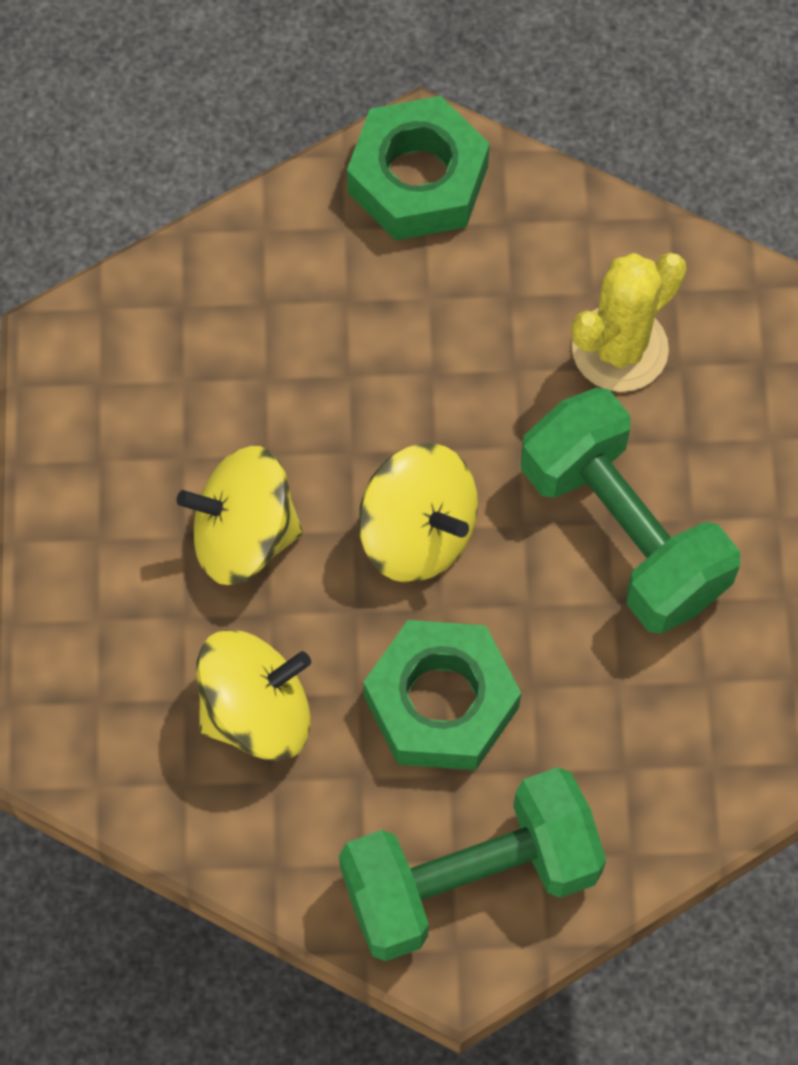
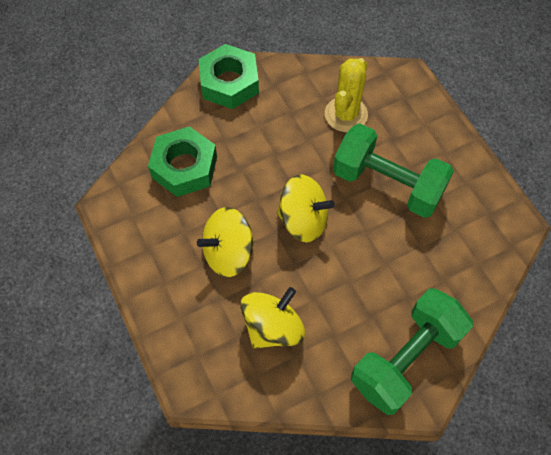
camera: 25 degrees left, 5 degrees down
(441, 702) = (351, 287): green nut -> green nut (184, 167)

